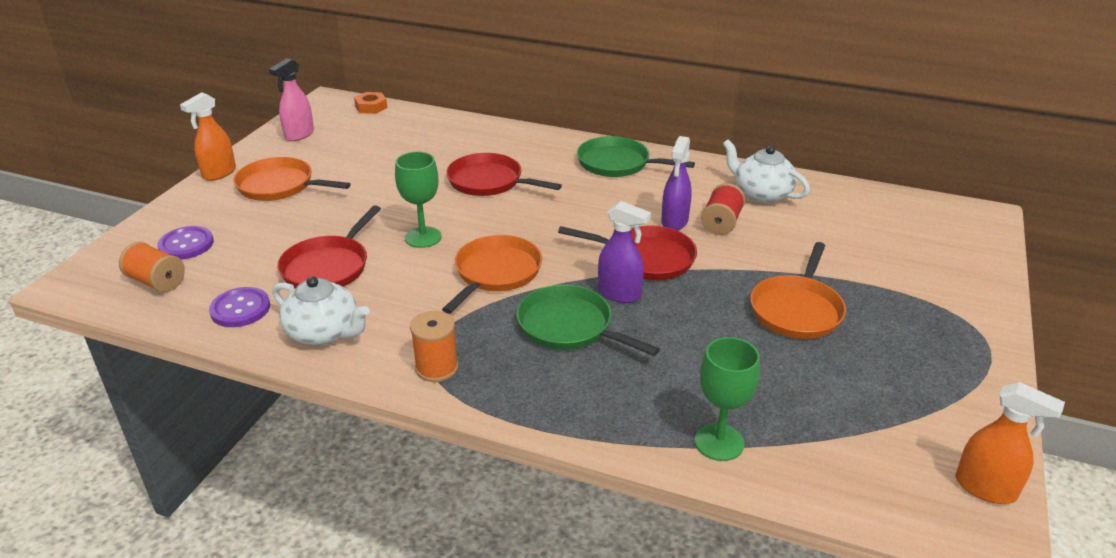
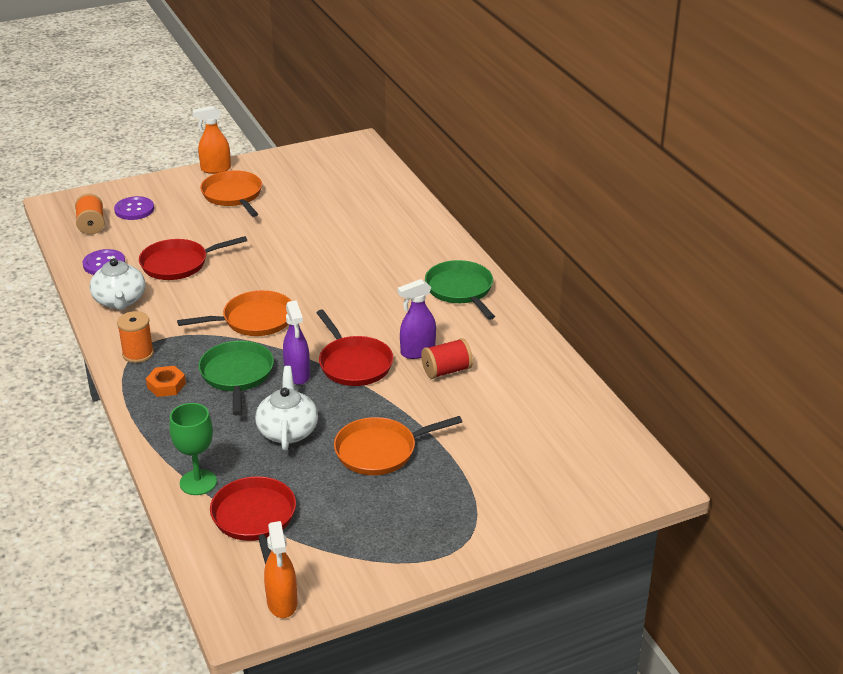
camera: 45 degrees right, 0 degrees up
(299, 135) = (299, 162): pink spray bottle -> none
(371, 107) = (376, 161): orange nut -> orange nut (166, 385)
(423, 237) = (254, 274): green goblet -> none
(489, 182) = (354, 257): red pan -> red pan (255, 519)
(761, 193) = (518, 368): white teapot -> white teapot (288, 431)

